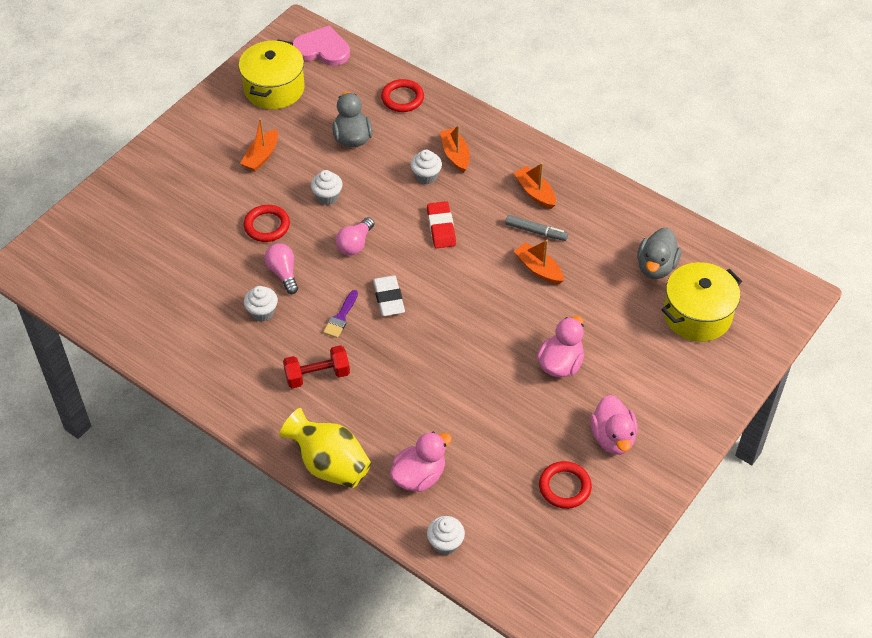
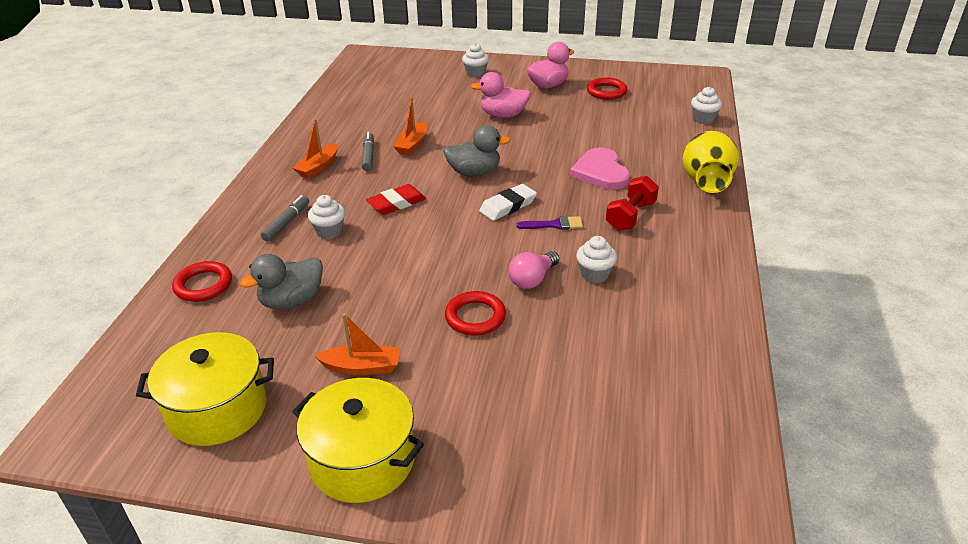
camera: 115 degrees left, 15 degrees down
(317, 375) = (630, 216): red dumbbell -> red dumbbell turned 75 degrees clockwise
(322, 49) = (113, 391): pink heart -> pink heart (600, 172)
(327, 197) = (400, 287): white cupcake -> white cupcake (475, 73)
(355, 244) = (456, 246): pink light bulb -> none
(419, 476) = (665, 142): pink duck -> none
(455, 155) = (287, 223): orange boat -> grey marker
(656, 267) = (372, 101): grey duck -> grey duck (474, 172)
(697, 315) = (410, 79): yellow pot -> yellow pot (362, 460)

